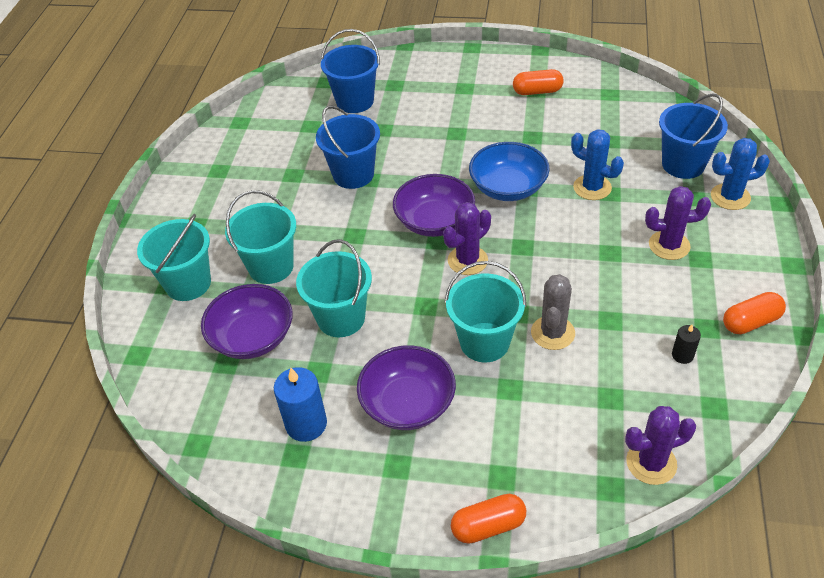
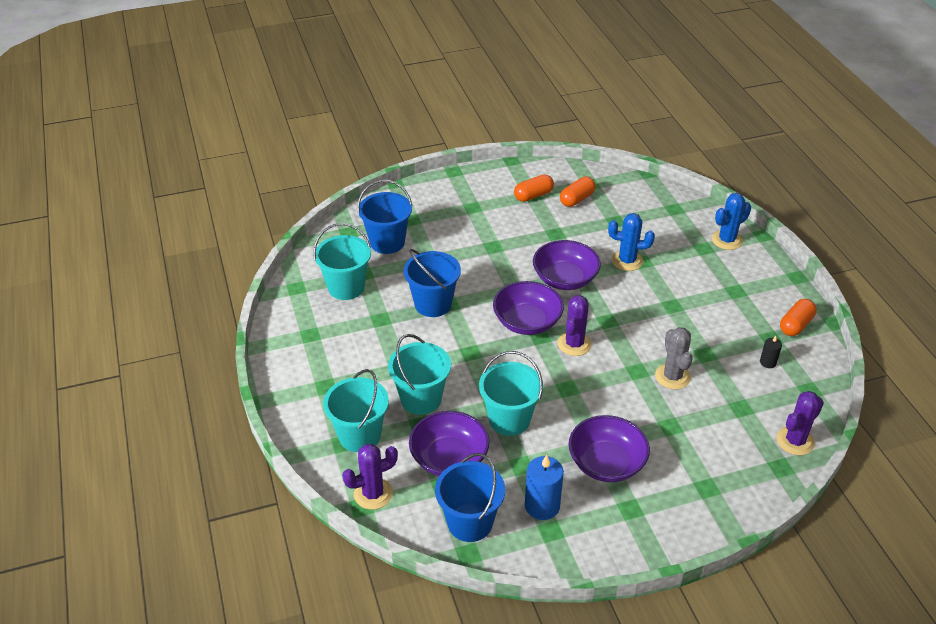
camera: 30 degrees left, 5 degrees down
(484, 342) = (629, 400): turquoise bucket -> turquoise bucket (346, 287)
(488, 526) = (721, 523): orange capsule -> orange capsule (577, 199)
(508, 187) = (565, 279): blue bowl -> purple bowl
(669, 245) = (709, 288): purple cactus -> purple cactus (373, 494)
(683, 164) = (679, 225): blue bucket -> blue bucket (470, 522)

